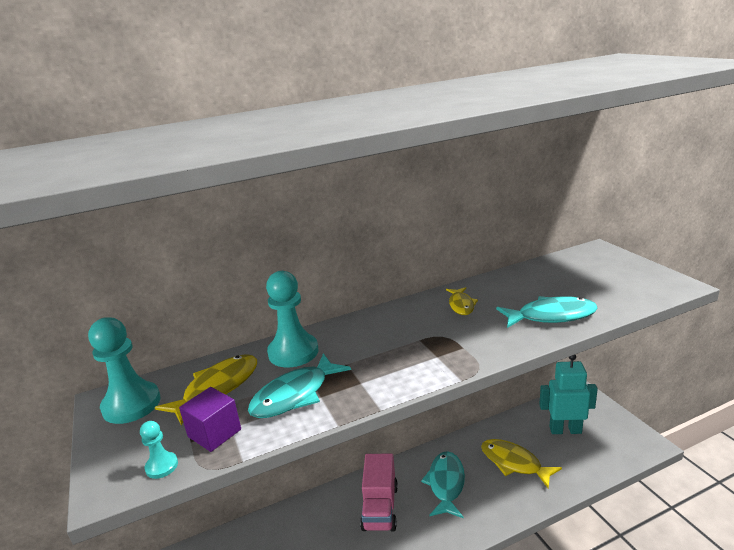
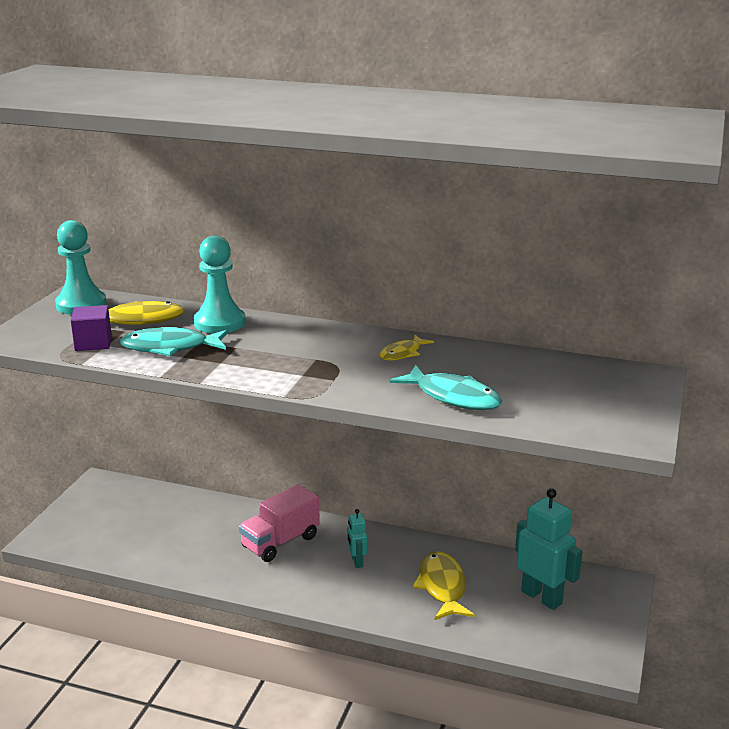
camera: 40 degrees right, 0 degrees up
(162, 466) = (42, 344): turquoise pawn -> none
(446, 484) = (357, 561): turquoise fish -> turquoise robot

